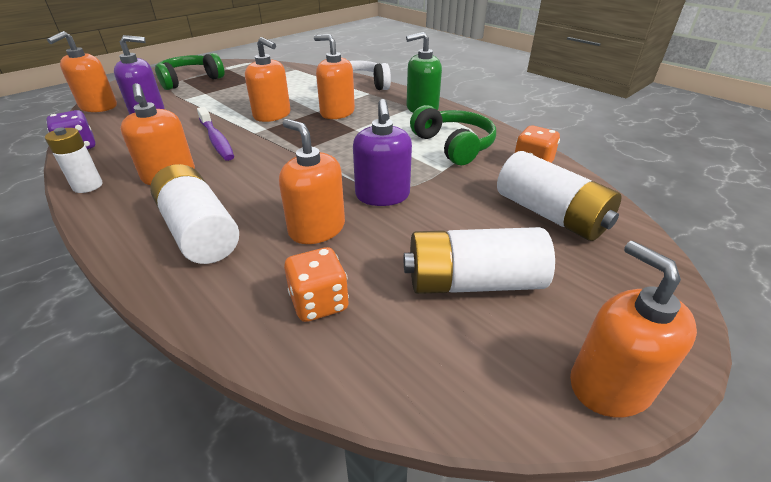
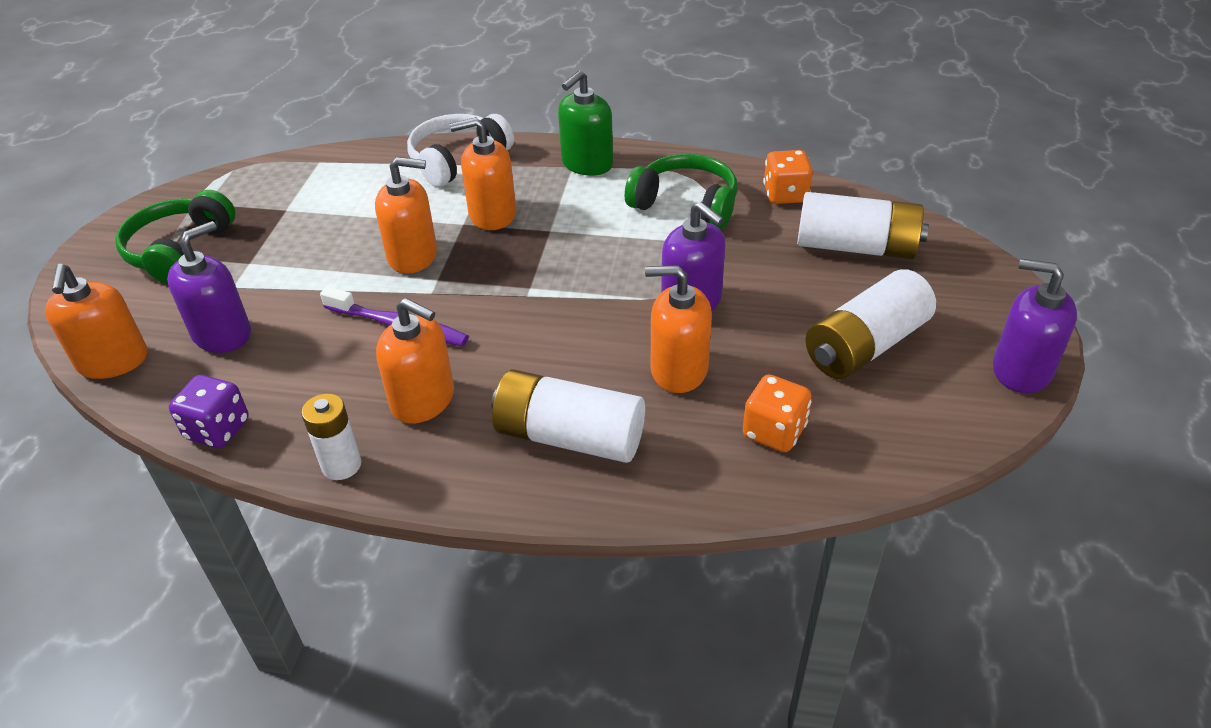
camera: 35 degrees left, 5 degrees up
(609, 385) = (1021, 370): orange soap dispenser -> purple soap dispenser

